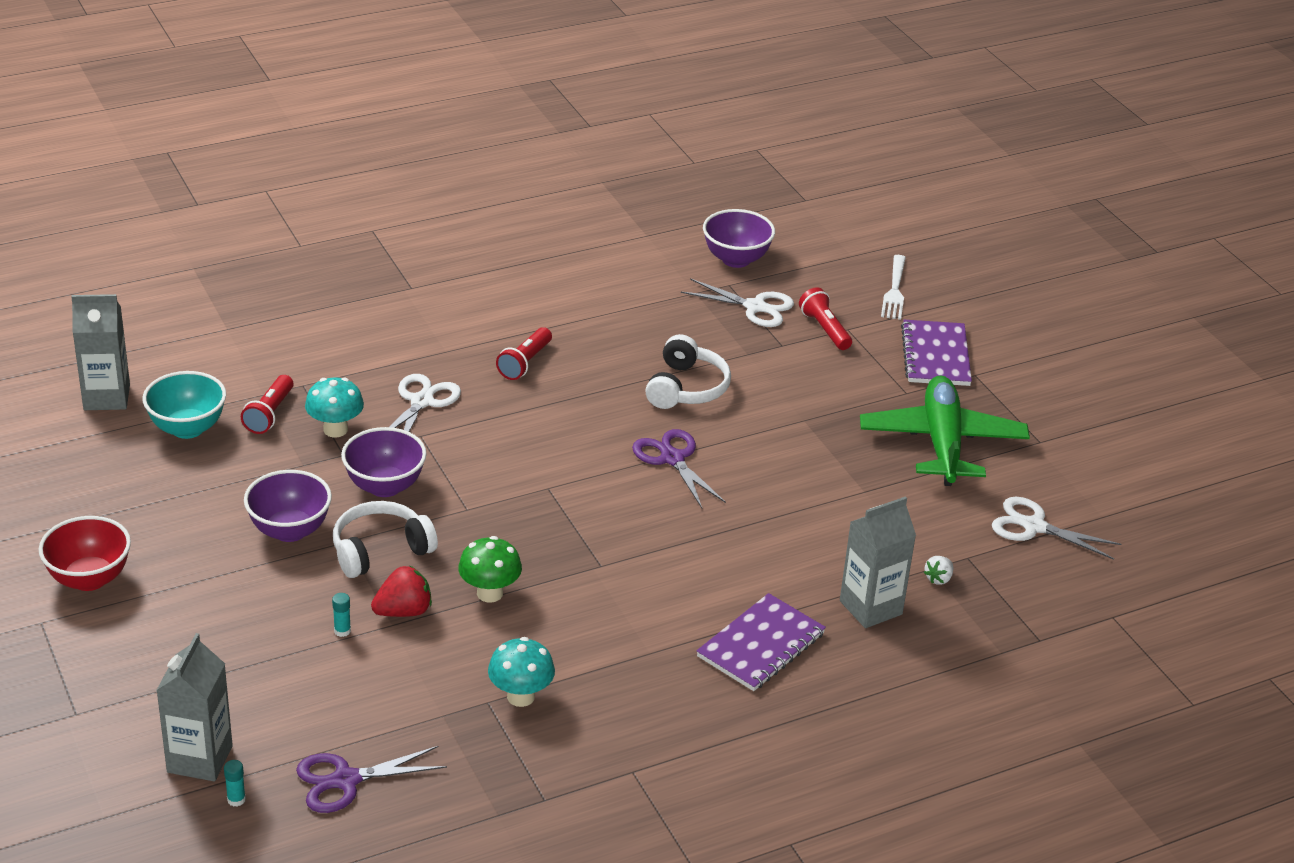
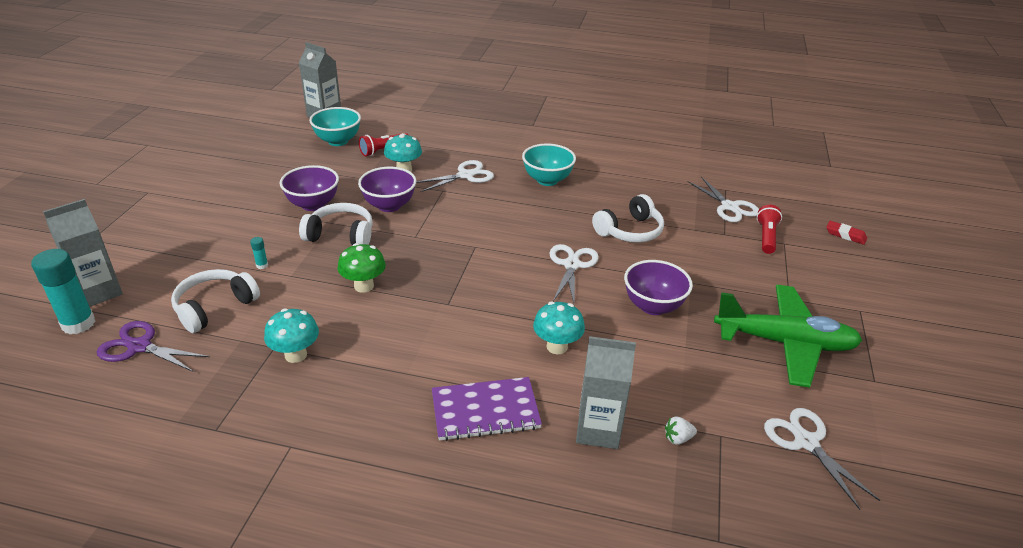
camera: 40 degrees right, 0 degrees up
(89, 579) = (196, 183): red bowl -> none
(236, 799) = (78, 324): turquoise glue stick -> turquoise glue stick, size x2.37
(361, 701) = (214, 307): none -> white headphones
(403, 611) = (306, 272): red strawberry -> none
(525, 363) = (547, 180): red flashlight -> turquoise bowl
(672, 459) = (571, 265): purple scissors -> white scissors
(736, 259) = (745, 179): purple bowl -> purple bowl (653, 306)
(754, 552) = (557, 346): none -> turquoise mushroom
(894, 290) = (845, 235): white fork -> red eraser
(936, 356) = (838, 285): purple notebook -> none
(942, 443) = (784, 343): green plane -> green plane turned 60 degrees clockwise

